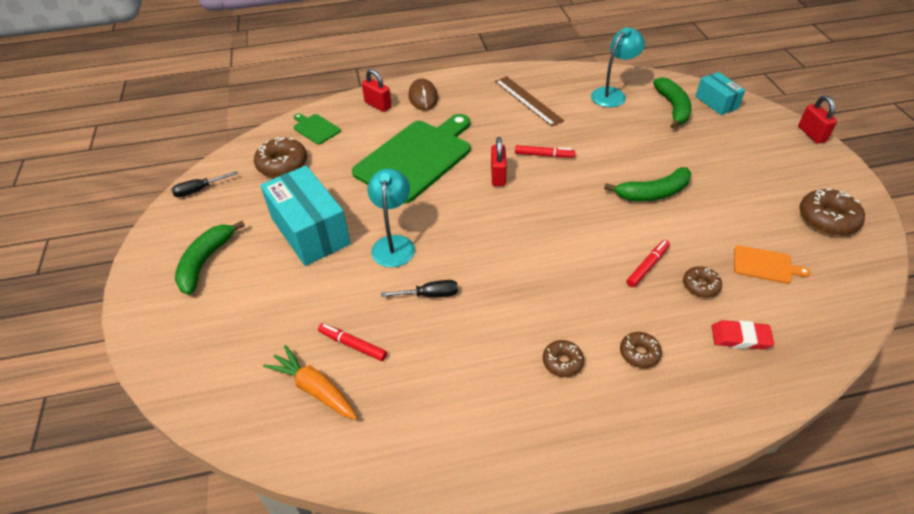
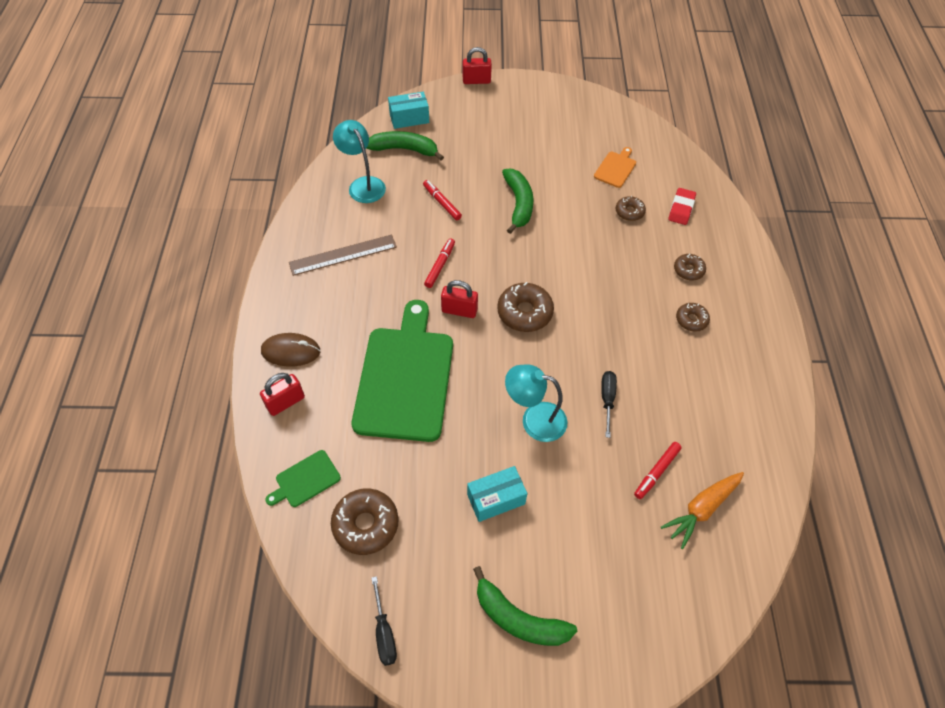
camera: 80 degrees left, 10 degrees up
(310, 231) = (496, 499): turquoise box -> turquoise box, size x0.56
(416, 158) = (405, 378): green cutting board -> green cutting board turned 45 degrees clockwise
(647, 266) = (603, 236): red marker -> red marker (442, 203)
(827, 219) = (576, 115): brown donut -> brown donut (524, 312)

